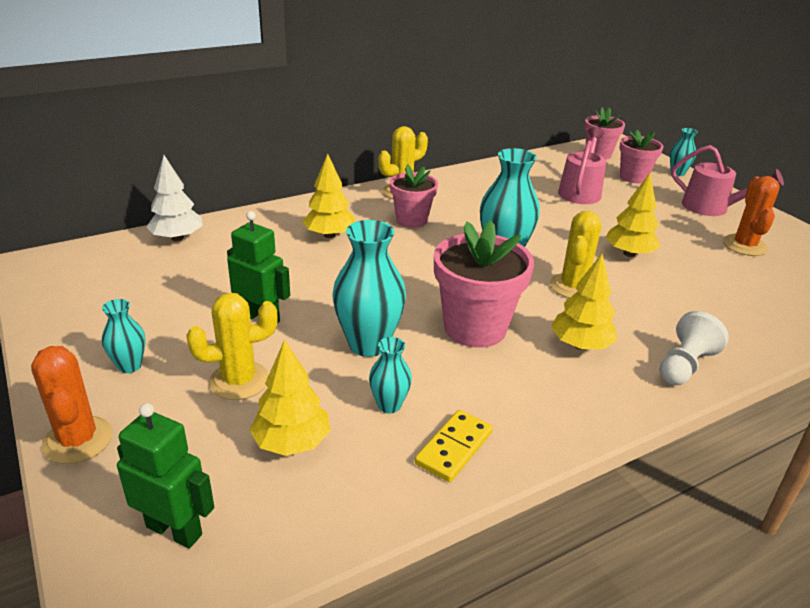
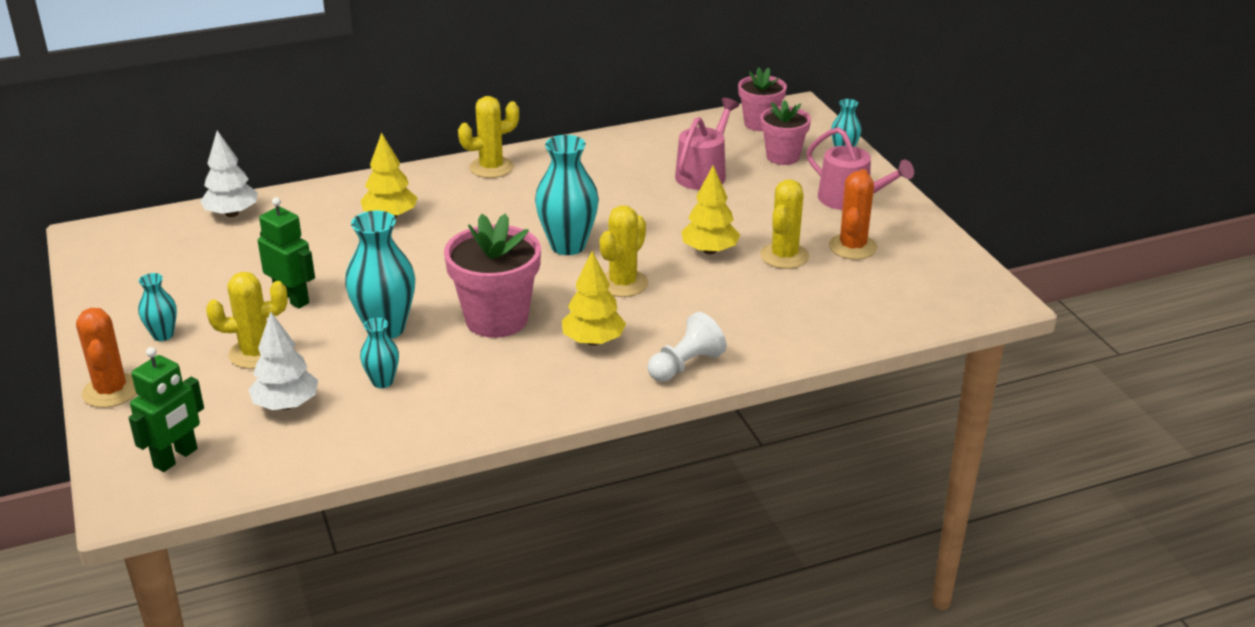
camera: 10 degrees right, 0 degrees up
(175, 530) = (176, 458): green robot -> green robot turned 90 degrees clockwise
(291, 443) = (286, 405): yellow tree -> white tree
(411, 220) = (487, 202): pink flower pot -> none
(454, 448) = (424, 418): yellow domino -> none
(695, 255) = (784, 256): none -> yellow cactus

